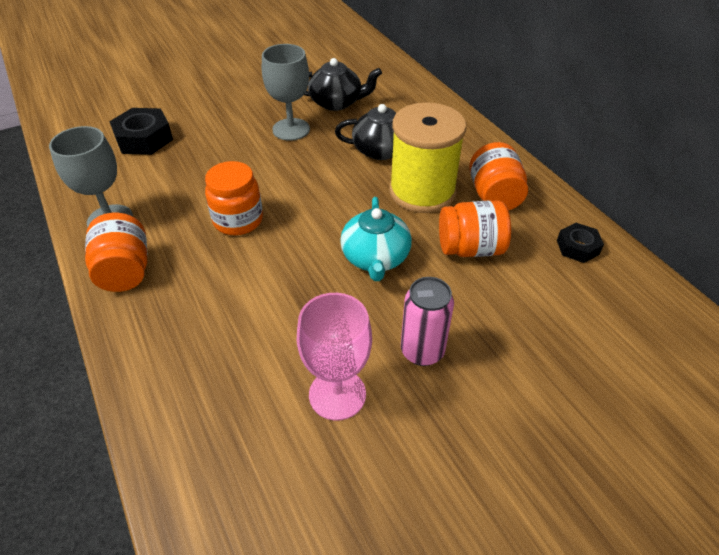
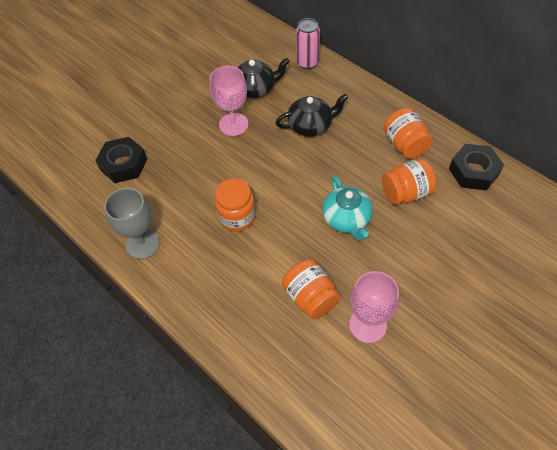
camera: 15 degrees left, 10 degrees up
(125, 271) = (179, 281): orange jar -> orange jar (310, 298)
(291, 129) = (233, 124): grey goblet -> pink goblet
(422, 191) = (354, 155): yellow spool -> none
(422, 351) = (406, 279): pink can -> pink can (307, 63)
(577, 247) = (473, 171): black nut -> black nut, size x1.66

